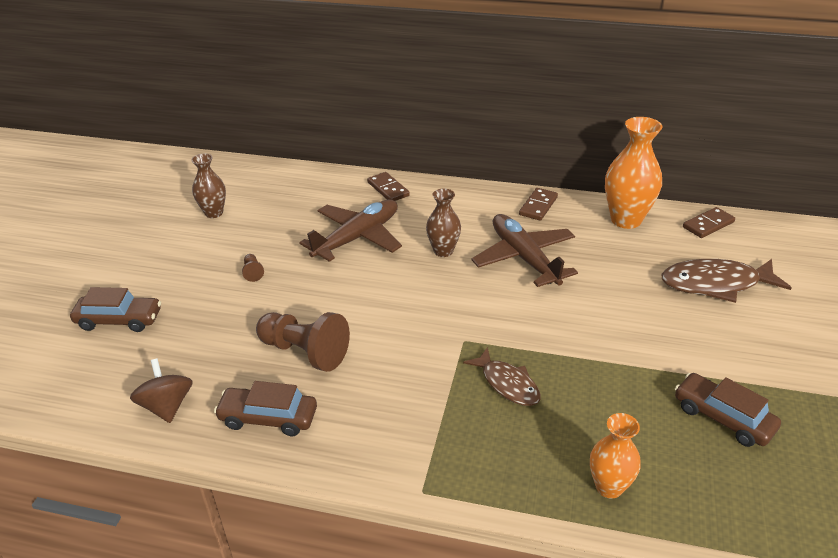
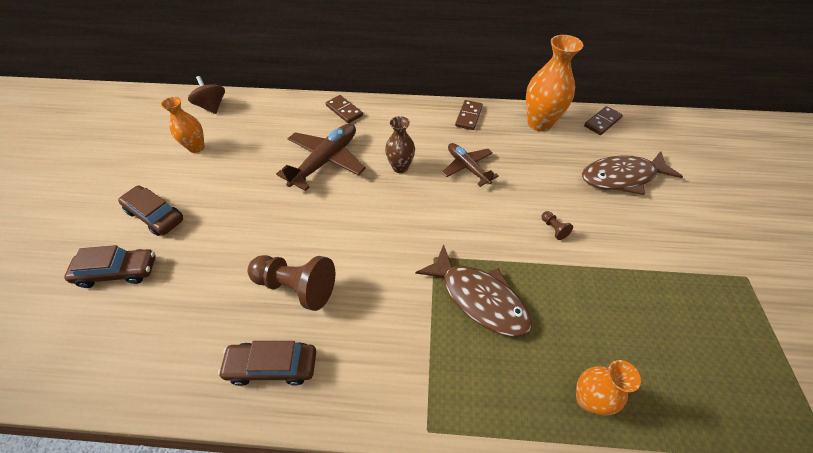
camera: 10 degrees left, 15 degrees up
(167, 406) = (173, 366): brown spinning top -> brown spinning top (212, 107)
(214, 213) = (196, 147): brown vase -> orange vase
(253, 272) = (238, 206): brown pawn -> brown pawn (553, 229)
(507, 384) = (479, 298): brown fish -> brown fish, size x1.58
(524, 258) = (467, 167): brown plane -> brown plane, size x0.64
(723, 417) = (661, 310): brown car -> brown car (155, 215)

